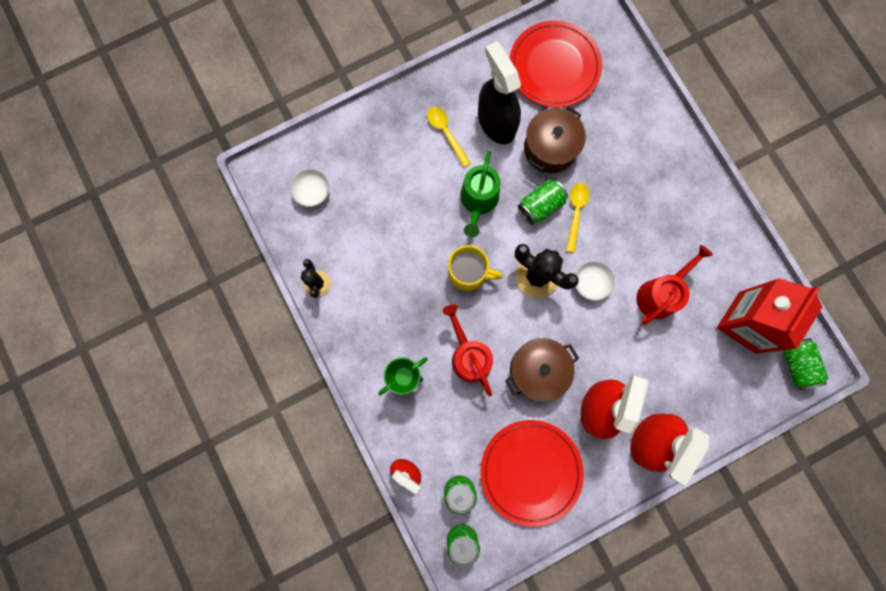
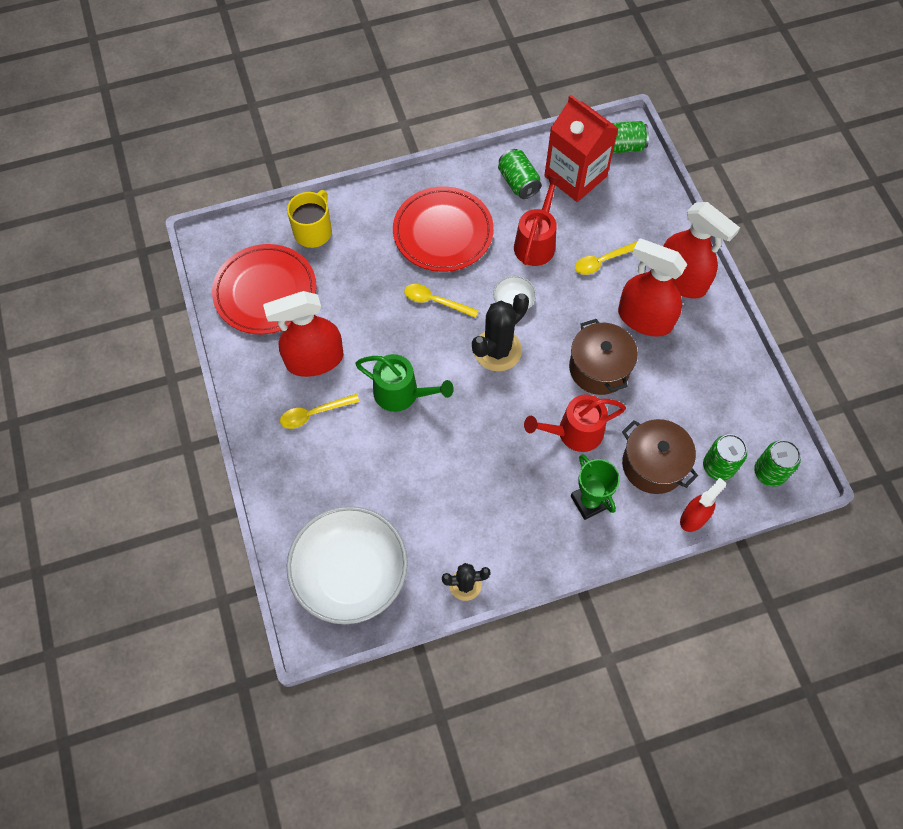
camera: 80 degrees left, 15 degrees down
(312, 192) = (351, 574): white bowl -> white bowl, size x2.43
(468, 273) = (482, 418): yellow mug -> yellow mug (313, 231)
(496, 122) = (314, 360): black spray bottle -> red spray bottle
(530, 471) = (704, 393): red plate -> red plate (443, 232)
(540, 206) = (420, 333): green can -> green can (518, 182)
(550, 148) = (358, 313): brown pot -> brown pot (653, 465)
(654, 361) = (603, 261): none -> yellow spoon
(660, 294) = (536, 243): red watering can -> red watering can turned 60 degrees clockwise

